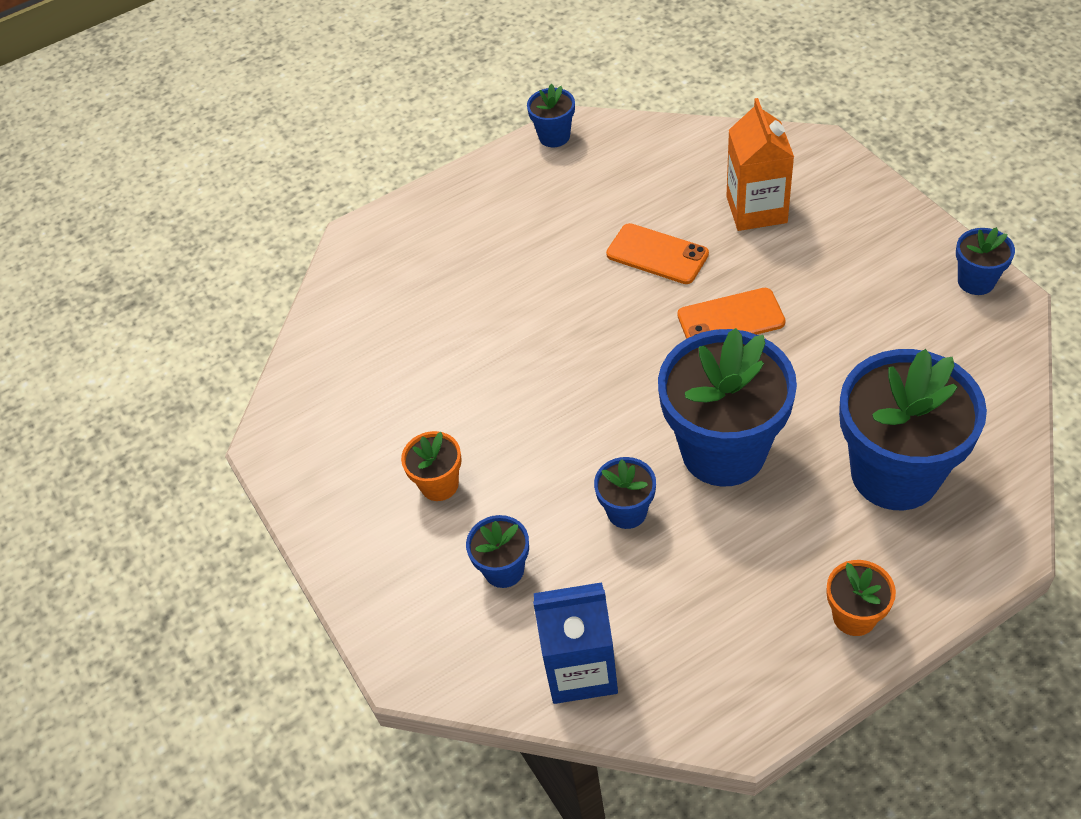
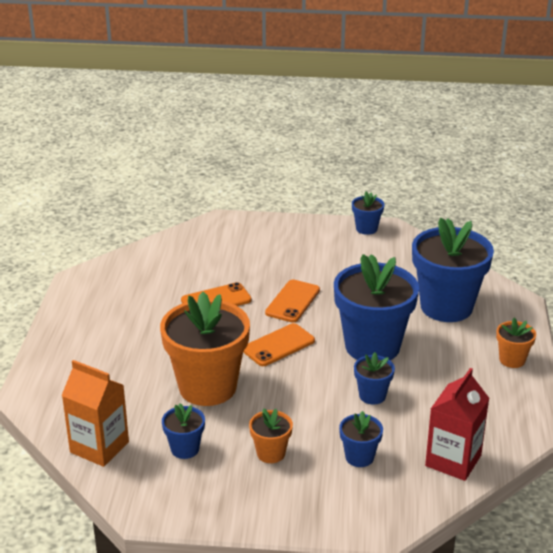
camera: 60 degrees left, 20 degrees down
(497, 356) = (207, 387): none -> orange flower pot
(554, 136) = (75, 288): blue flower pot -> blue flower pot (185, 449)
(580, 669) = (453, 460): blue carton -> red carton
(632, 364) = (278, 345): none -> orange phone
(756, 209) = (233, 257): orange carton -> orange carton (99, 447)

